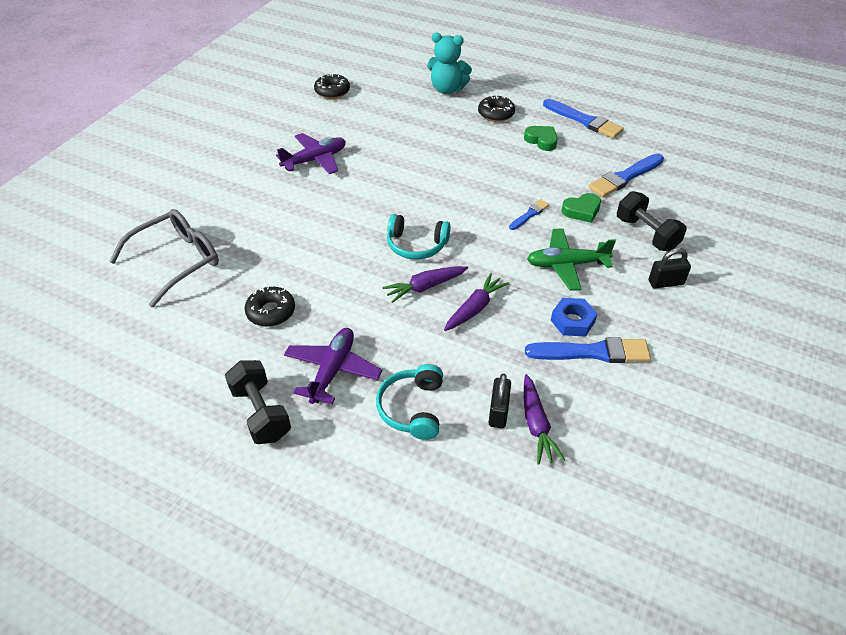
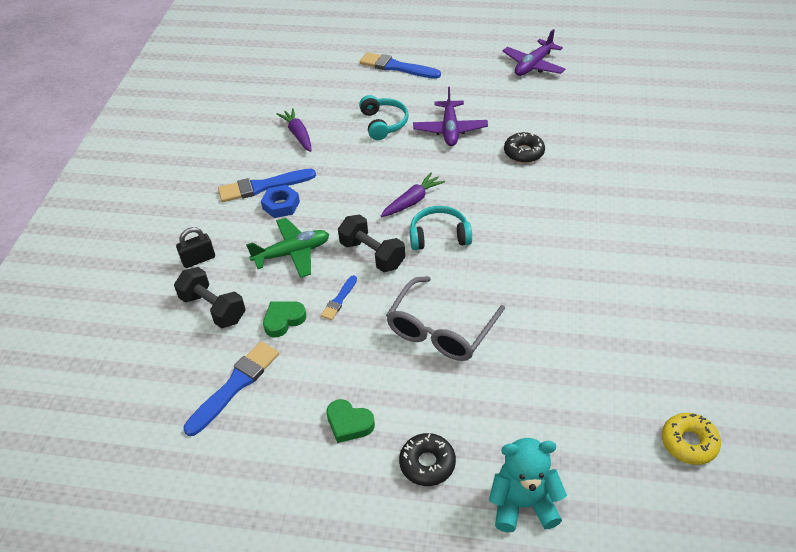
camera: 165 degrees right, 0 degrees up
(177, 261) = (636, 168): grey glasses -> grey glasses (441, 330)
(261, 413) = (480, 98): black dumbbell -> black dumbbell (372, 255)
(315, 160) = (610, 308): purple plane -> purple plane (533, 65)
(332, 91) = (689, 443): black donut -> yellow donut
(474, 308) = (364, 195): purple carrot -> none
(498, 412) = (325, 135): black padlock -> none
(584, 120) = (295, 487): blue brush -> blue brush (396, 67)

